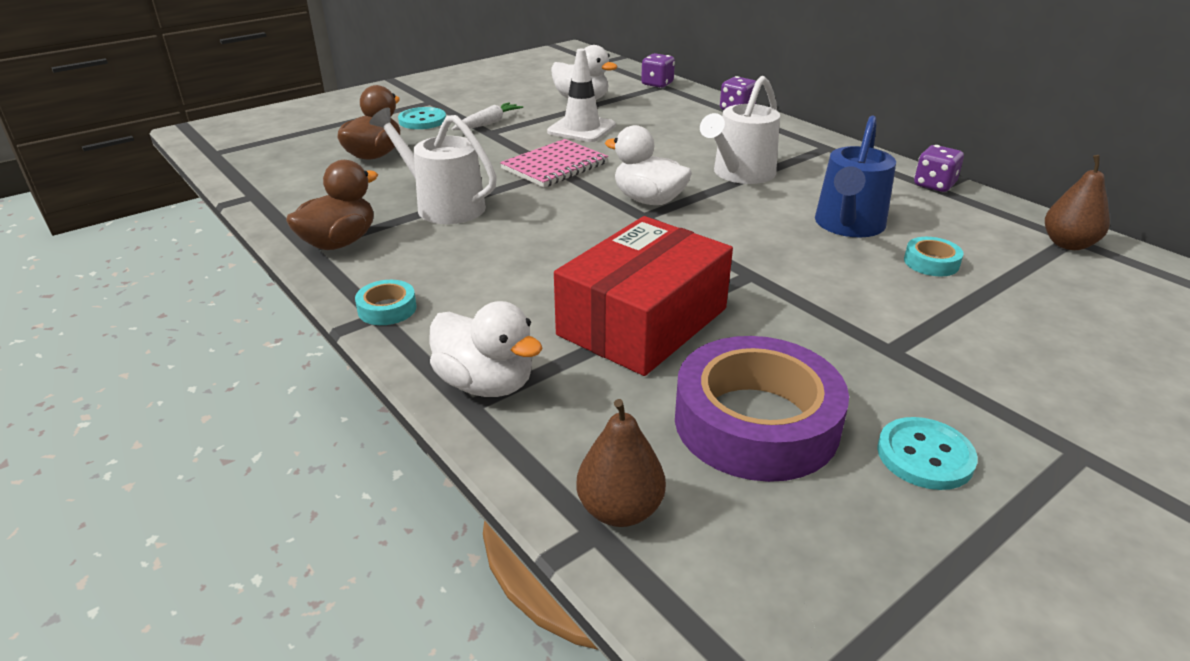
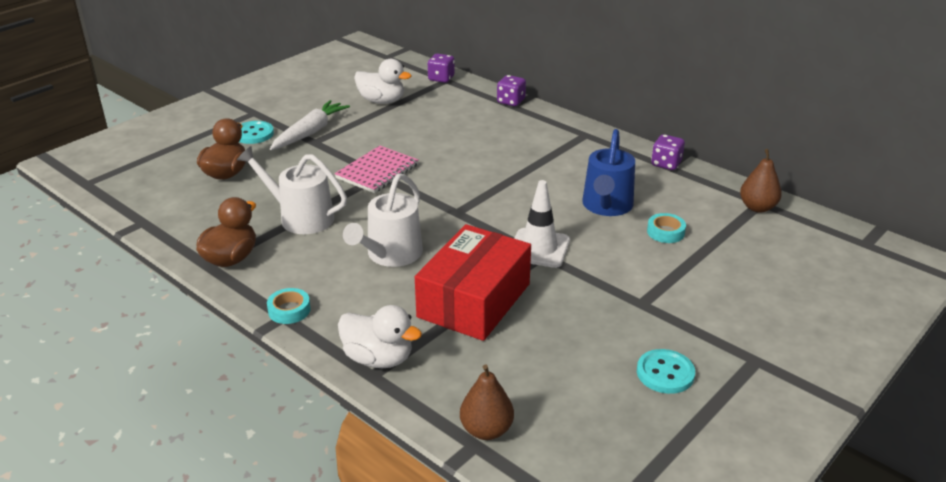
camera: 10 degrees left, 0 degrees up
(488, 123) = (310, 132): white carrot -> white carrot, size x1.51
(581, 129) = (389, 132): white traffic cone -> white traffic cone (539, 248)
(648, 200) = (457, 197): white duck -> none
(740, 174) = (522, 166): white watering can -> white watering can (391, 254)
(756, 422) = (560, 364): purple tape -> none

